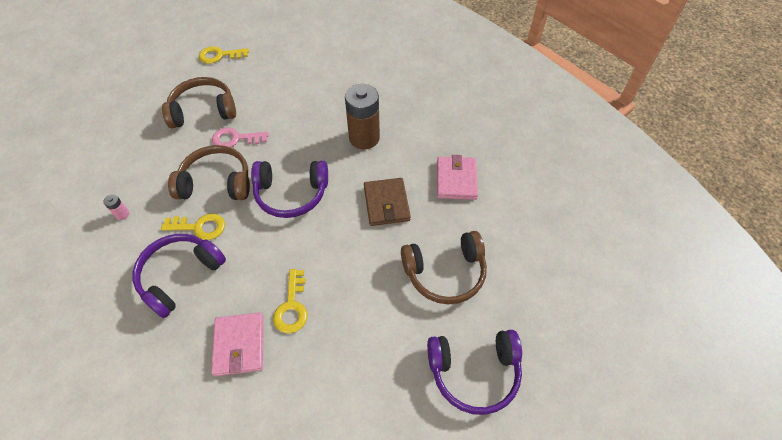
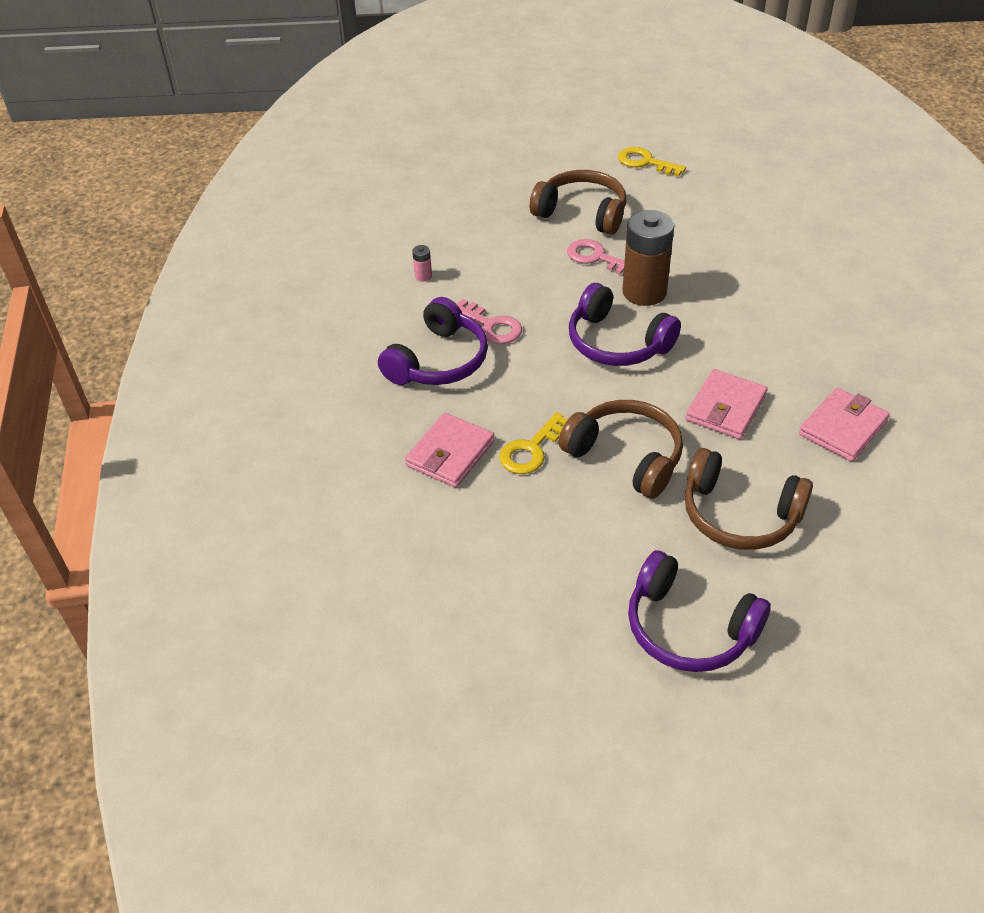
camera: 40 degrees right, 10 degrees down
(180, 276) = (438, 361): purple headphones -> purple headphones turned 135 degrees clockwise
(199, 227) = (491, 326): yellow key -> pink key
(216, 183) = (541, 292): brown headphones -> brown headphones (626, 457)
(364, 138) = (756, 326): brown battery -> brown battery (644, 292)
(386, 204) = (725, 408): brown wallet -> pink wallet

